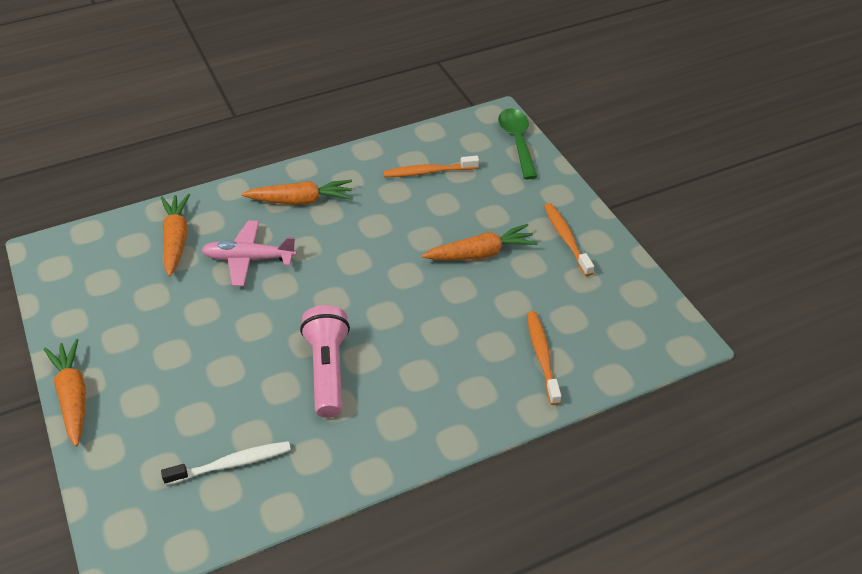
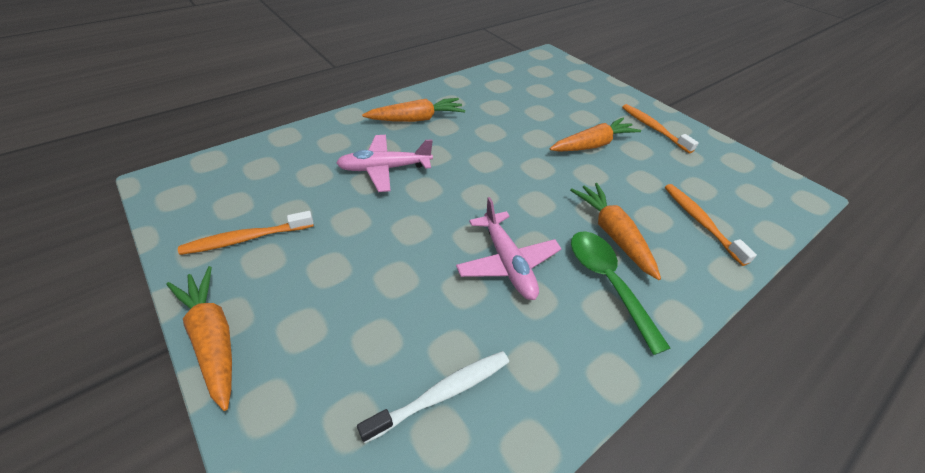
camera: 15 degrees left, 0 degrees up
(176, 239) = (306, 159): orange carrot -> orange carrot (612, 234)
(328, 370) = (507, 263): pink flashlight -> pink plane
(428, 172) = (515, 92): orange toothbrush -> orange toothbrush (246, 239)
(517, 141) = (572, 69): green spoon -> green spoon (607, 282)

